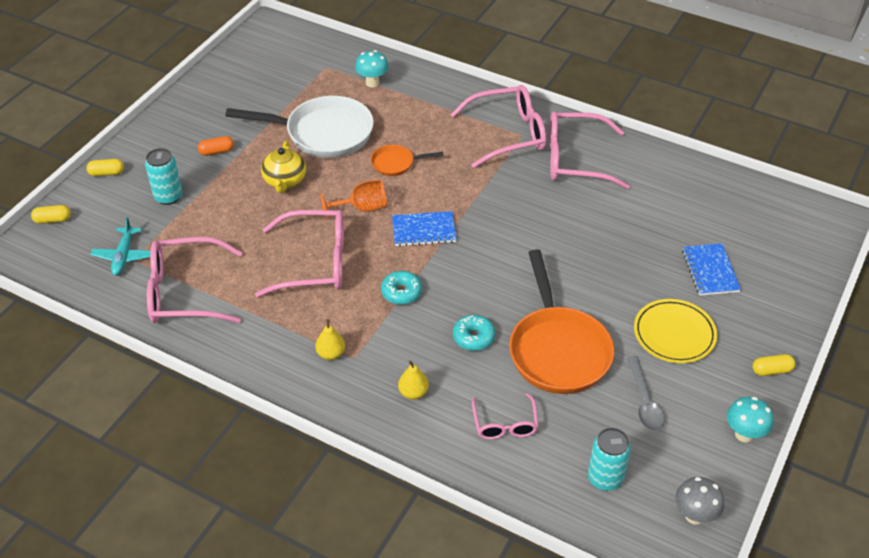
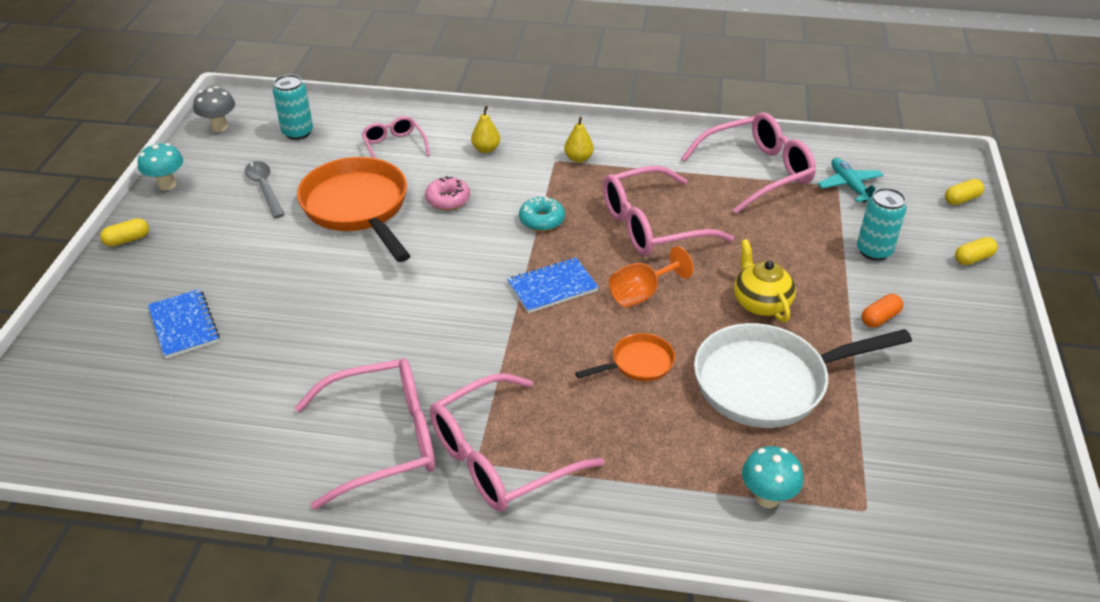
camera: 160 degrees right, 5 degrees down
(473, 337) = (448, 200): turquoise donut -> pink donut
(674, 334) = (233, 249): yellow plate -> none

